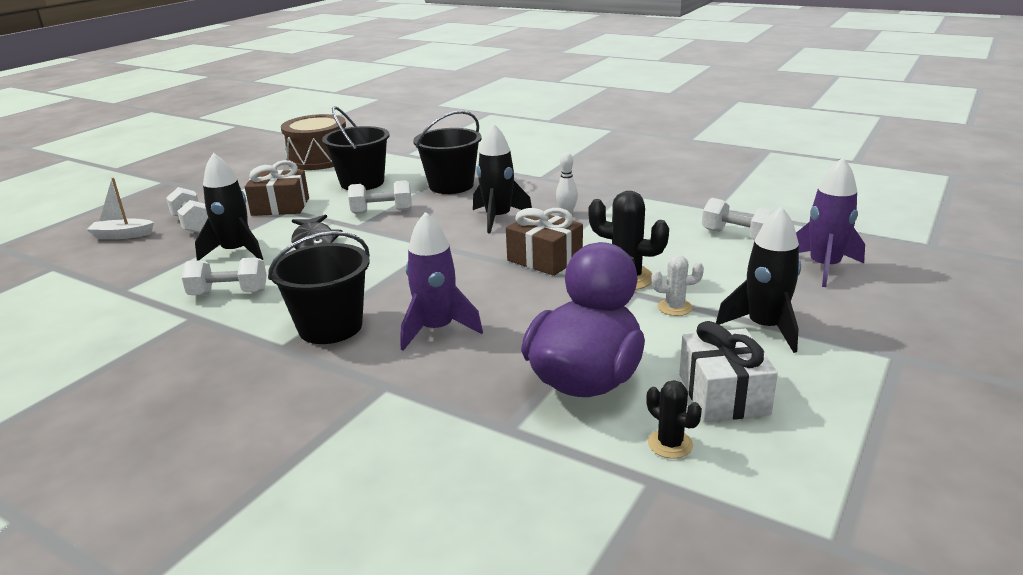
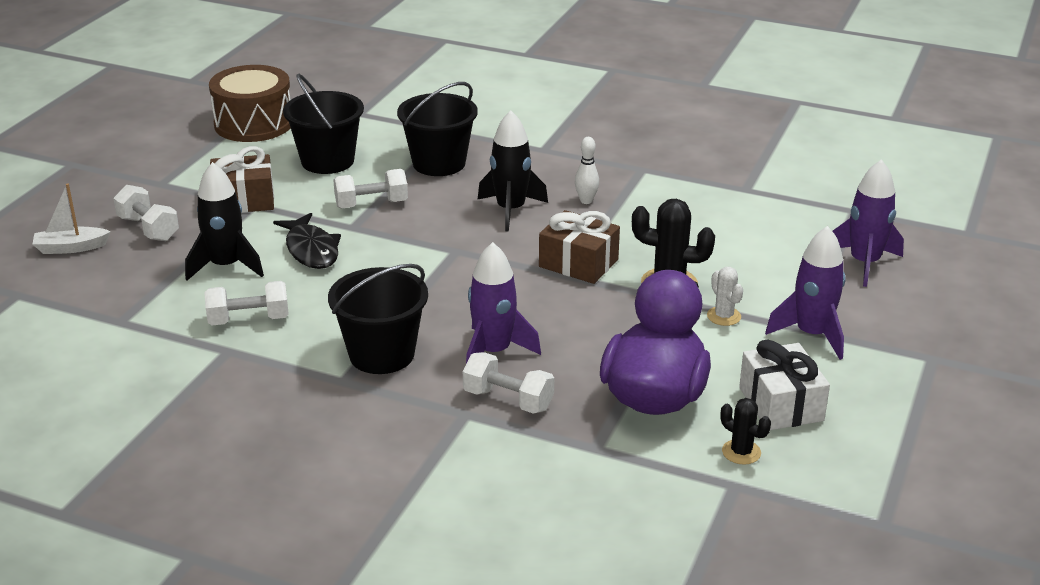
camera: 10 degrees left, 5 degrees up
(675, 307) = (724, 316): white cactus -> white cactus turned 75 degrees clockwise
(737, 236) = (775, 227): white dumbbell -> white dumbbell (508, 400)
(765, 328) = (812, 334): black rocket -> purple rocket

